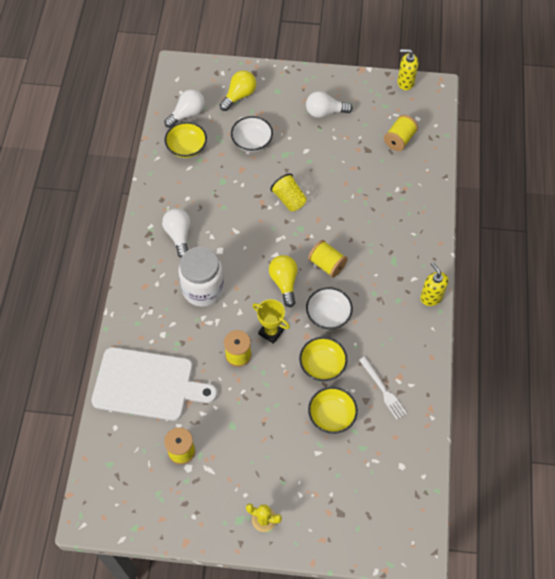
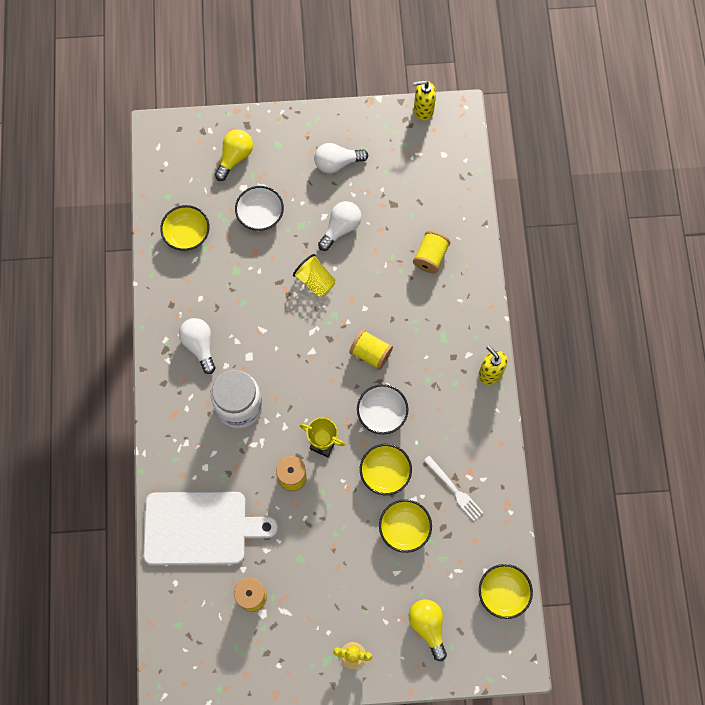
camera: 10 degrees left, 10 degrees up
(187, 114) = (179, 191): white light bulb -> white light bulb (341, 228)
(284, 282) = (327, 383): yellow light bulb -> yellow light bulb (428, 626)
(399, 140) = (427, 185): yellow spool -> yellow spool (430, 257)
(414, 488) = (503, 593): none -> yellow bowl

